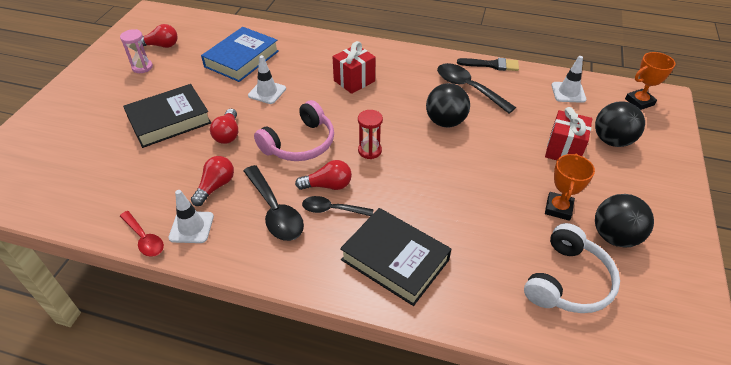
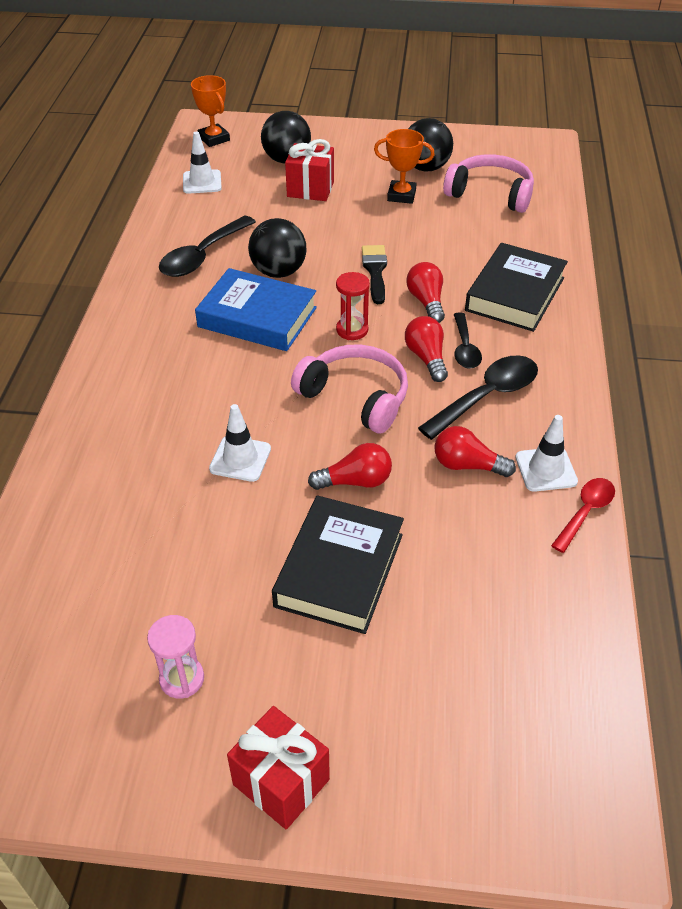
camera: 100 degrees left, 0 degrees up
(161, 45) = (95, 674): red light bulb -> red light bulb (426, 302)
(169, 120) = (340, 570): black book -> black book turned 60 degrees clockwise
(242, 59) = (142, 517): blue book -> blue book (257, 317)
(354, 81) = (197, 363): red gift -> red gift (281, 782)
(492, 65) = (145, 237): black brush -> black brush (375, 271)
(568, 281) = (490, 194): white headphones -> pink headphones

